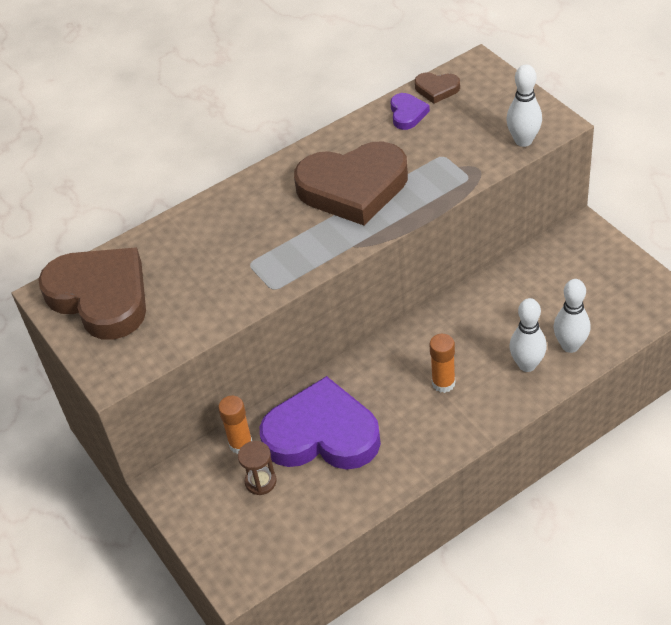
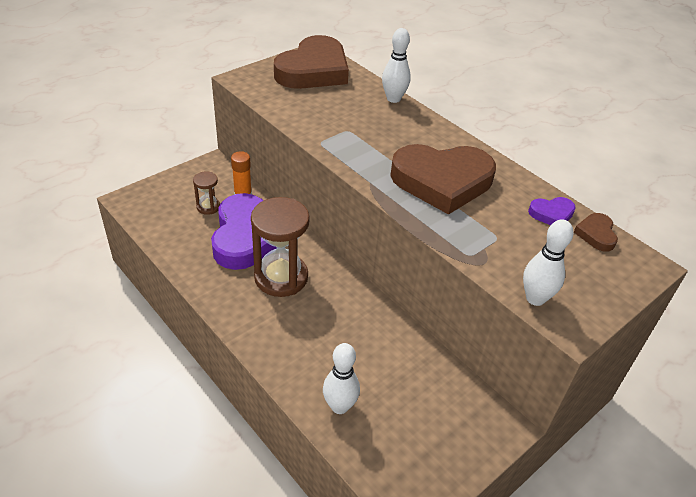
camera: 75 degrees right, 5 degrees down
(353, 188) = (442, 181): brown heart -> brown heart turned 75 degrees counterclockwise
(394, 397) = (281, 277): none -> brown hourglass
(443, 383) = (295, 308): orange glue stick -> none
(527, 365) = (315, 369): white bowling pin -> white bowling pin (393, 99)

